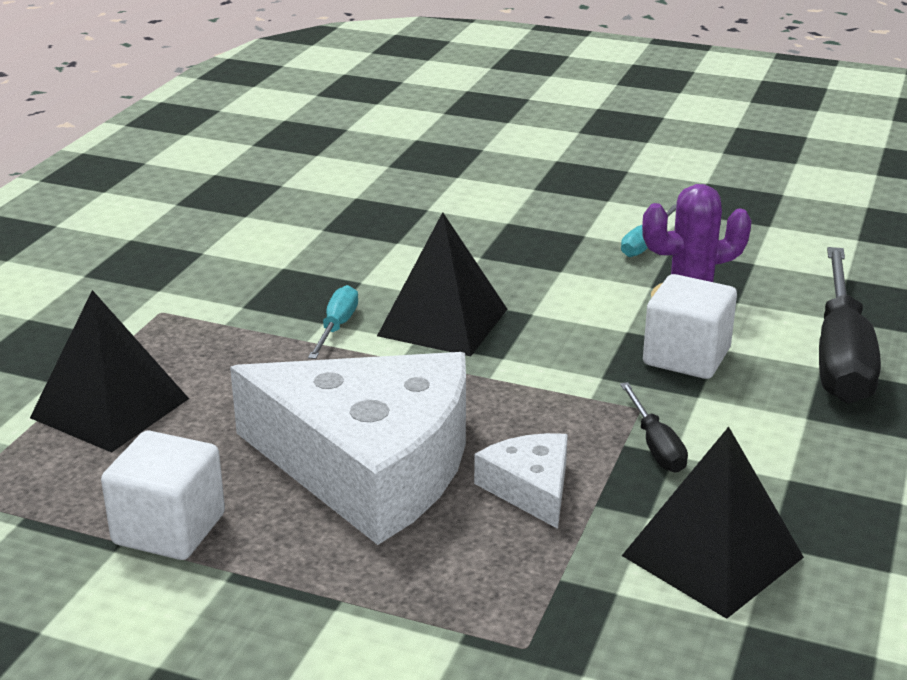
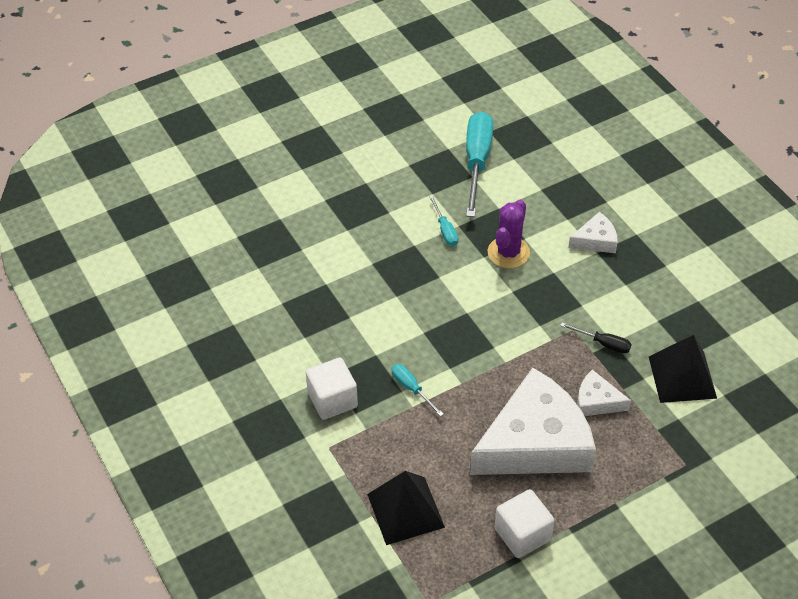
camera: 50 degrees left, 20 degrees up
(443, 322) = (444, 348): black pyramid -> none
(686, 357) = (551, 287): white cube -> white cube (332, 400)
(799, 218) = (477, 162): none -> turquoise screwdriver
(840, 356) = (596, 240): black screwdriver -> white cheese

